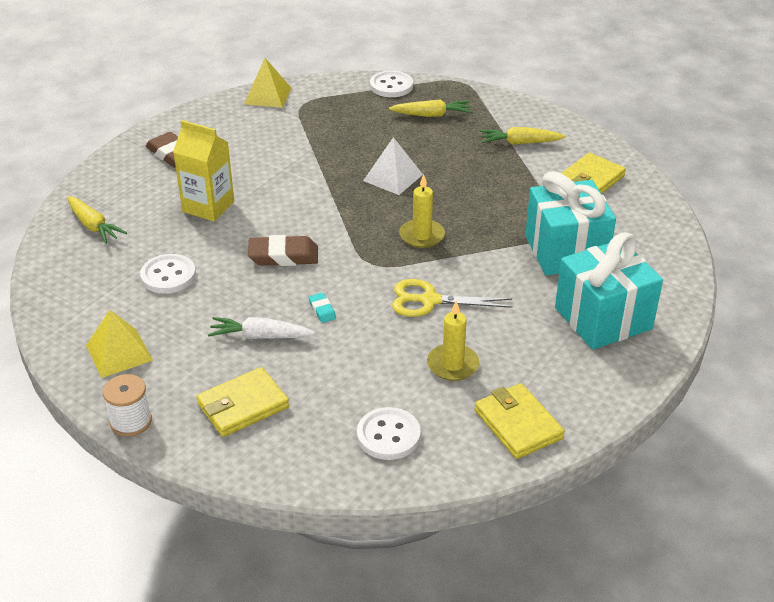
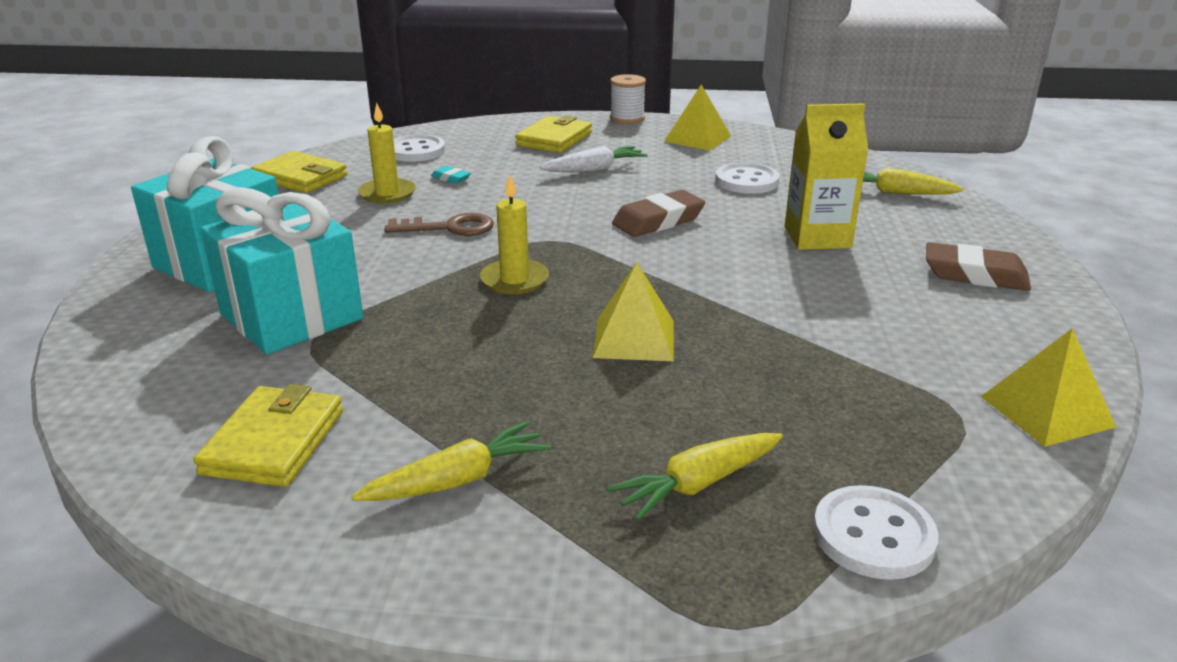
camera: 150 degrees right, 10 degrees down
(322, 310) = (559, 196): turquoise eraser -> turquoise eraser (451, 178)
(393, 177) = (634, 338): white pyramid -> yellow pyramid
(429, 300) = (449, 228): yellow scissors -> brown key

